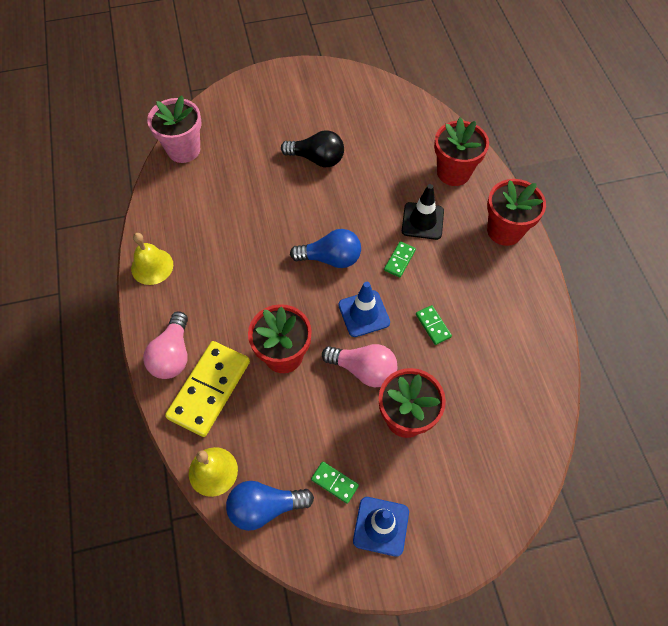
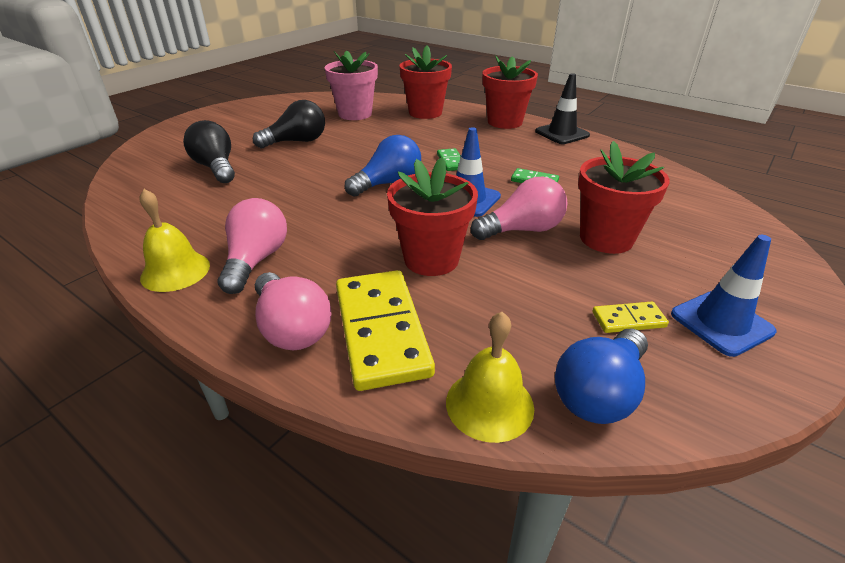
camera: 40 degrees left, 25 degrees down
(183, 150) = (133, 182): pink flower pot -> pink flower pot (355, 114)
(195, 286) = (256, 260): none -> pink light bulb
(241, 163) = (216, 168): none -> black light bulb
(334, 482) = (628, 319): green domino -> yellow domino
(422, 221) = (438, 138): black traffic cone -> black traffic cone (562, 133)

